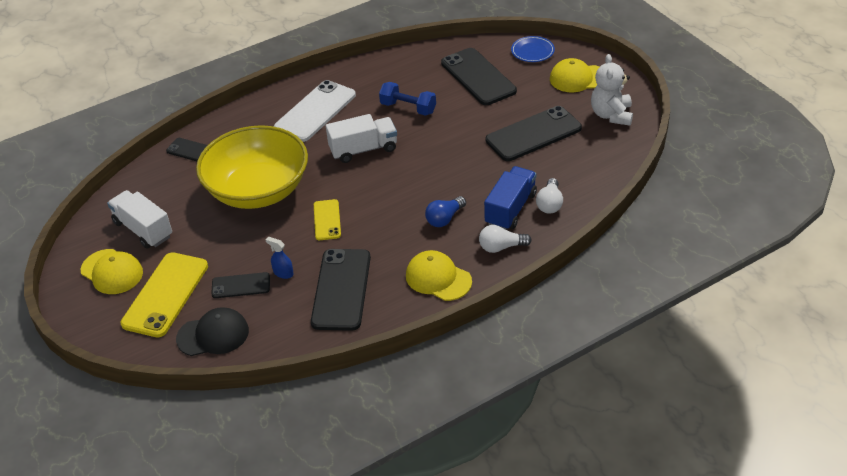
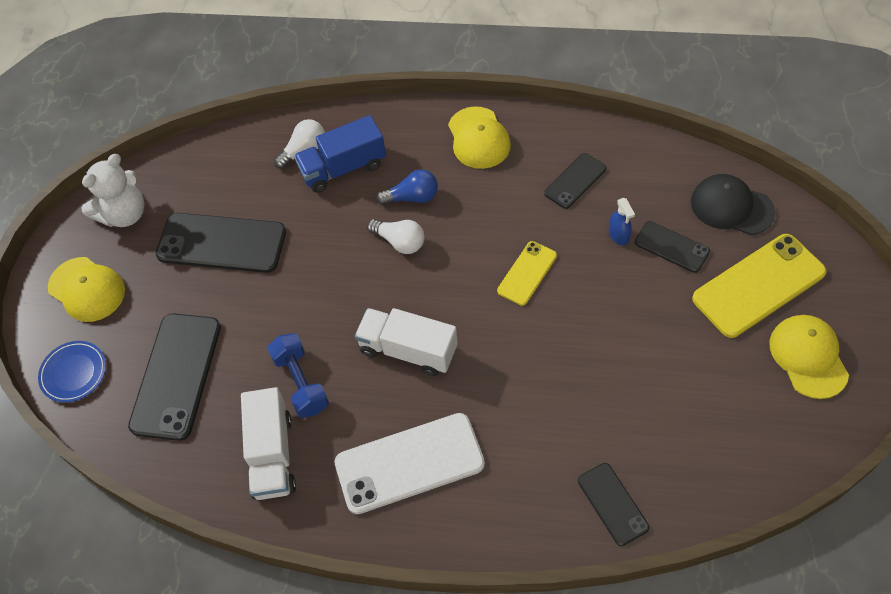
camera: 140 degrees left, 15 degrees up
(143, 229) = (743, 400): white truck -> white truck (272, 455)
(258, 190) = (572, 370): yellow bowl -> none
(341, 289) = (575, 181): black phone -> black phone, size x0.55
(501, 247) = (394, 134): white light bulb -> white light bulb (399, 242)

